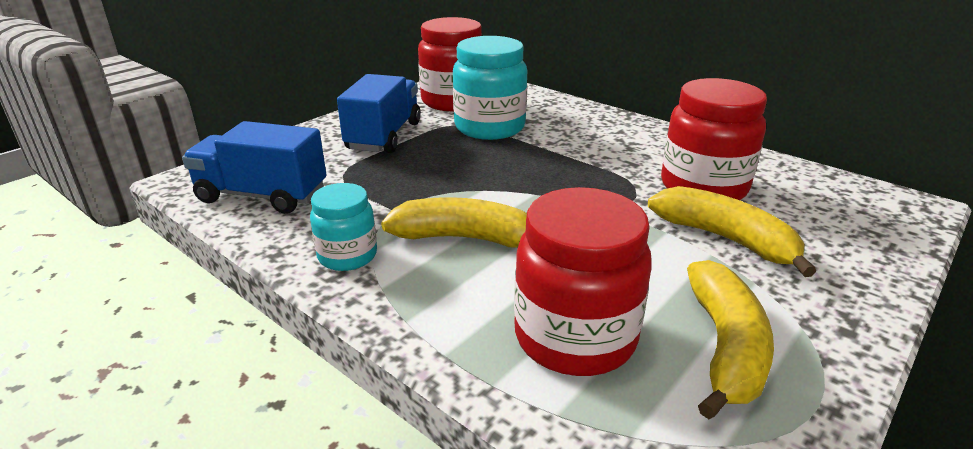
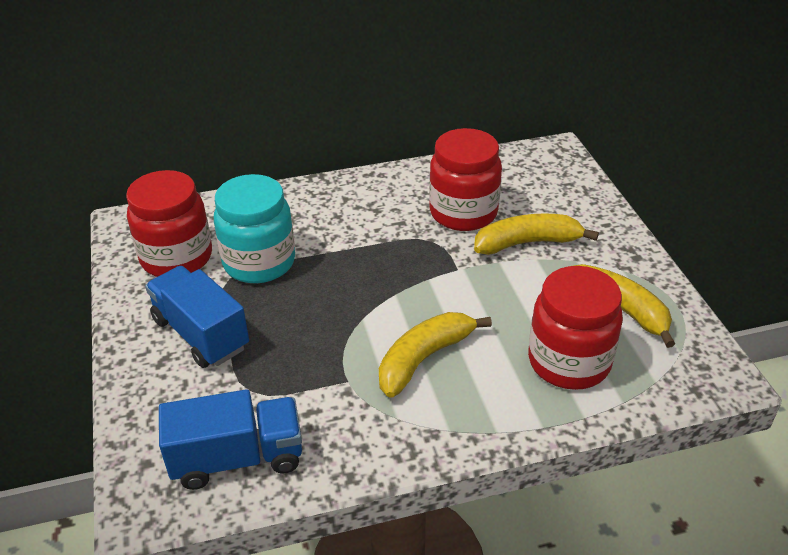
camera: 55 degrees left, 10 degrees up
(262, 195) = (237, 458): blue truck -> blue truck turned 150 degrees counterclockwise
(347, 256) = (391, 434): turquoise jar -> none

